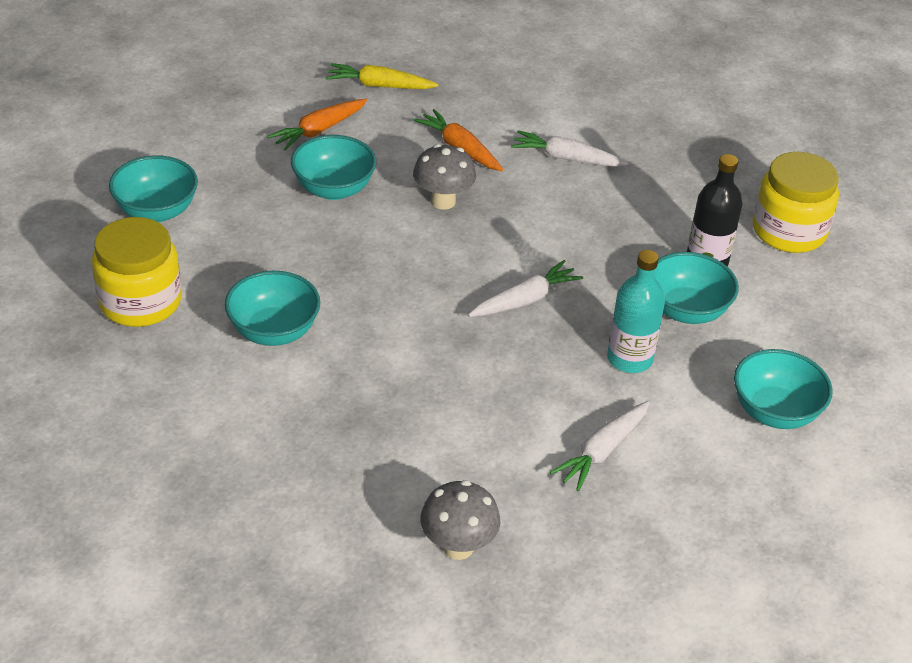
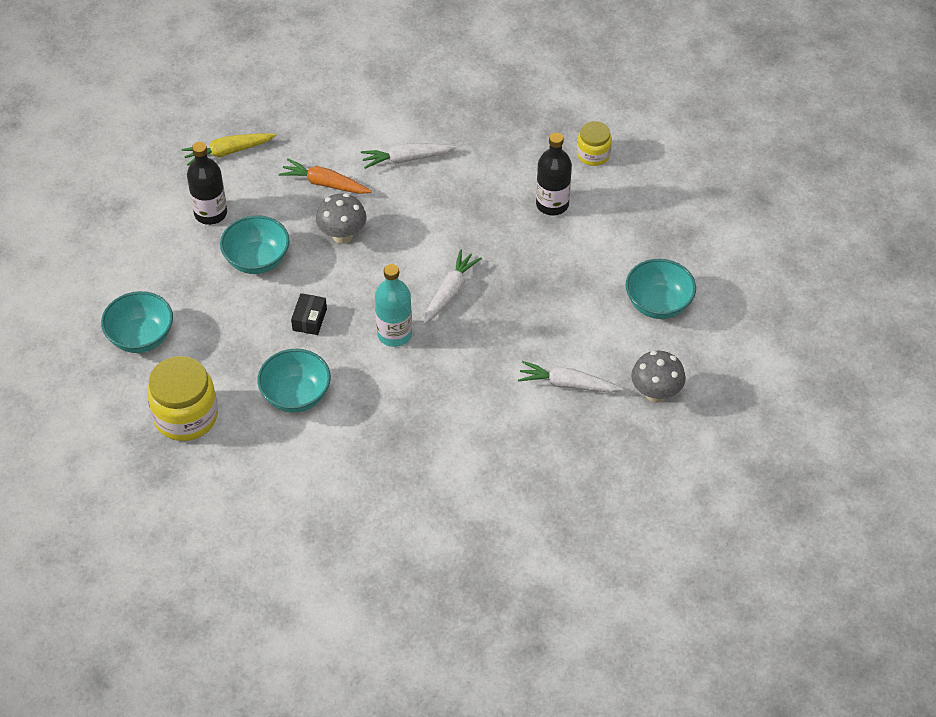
camera: 25 degrees left, 10 degrees up
(319, 130) = (210, 213): orange carrot -> black bottle
(346, 264) = (309, 319): none -> black box
(458, 547) = (519, 493): grey mushroom -> grey mushroom (655, 393)
(602, 451) = (567, 384): white carrot -> white carrot turned 90 degrees clockwise
(629, 359) = (545, 306): turquoise bottle -> turquoise bottle (394, 334)
(686, 310) = (561, 251): turquoise bowl -> none
(789, 231) = (593, 154): yellow jar -> yellow jar, size x0.58

